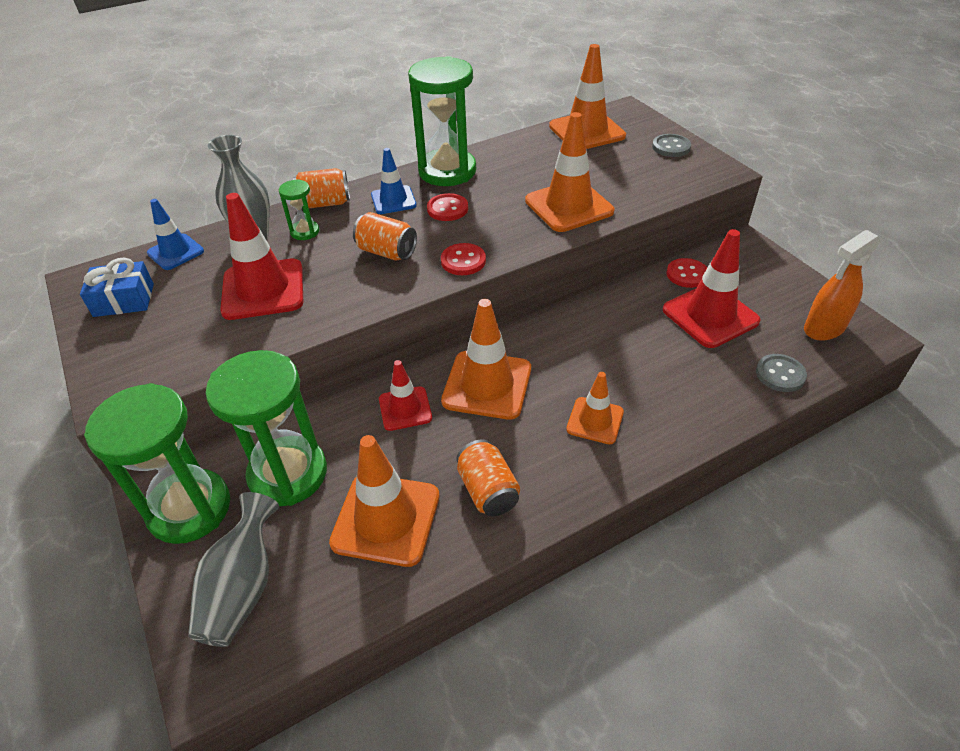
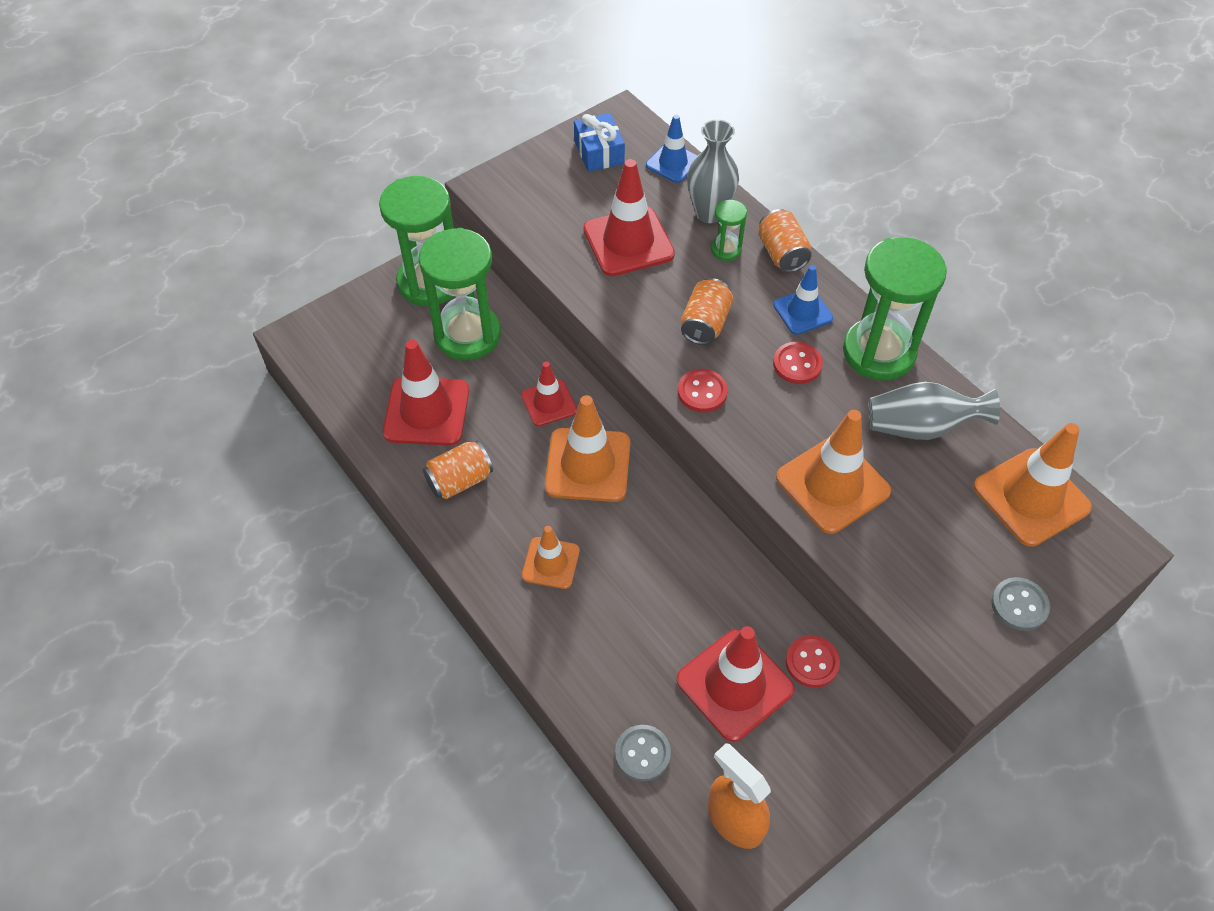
camera: 80 degrees right, 10 degrees up
(242, 588) = (362, 335): grey vase -> grey vase (920, 427)
(386, 519) = (426, 411): orange traffic cone -> red traffic cone

